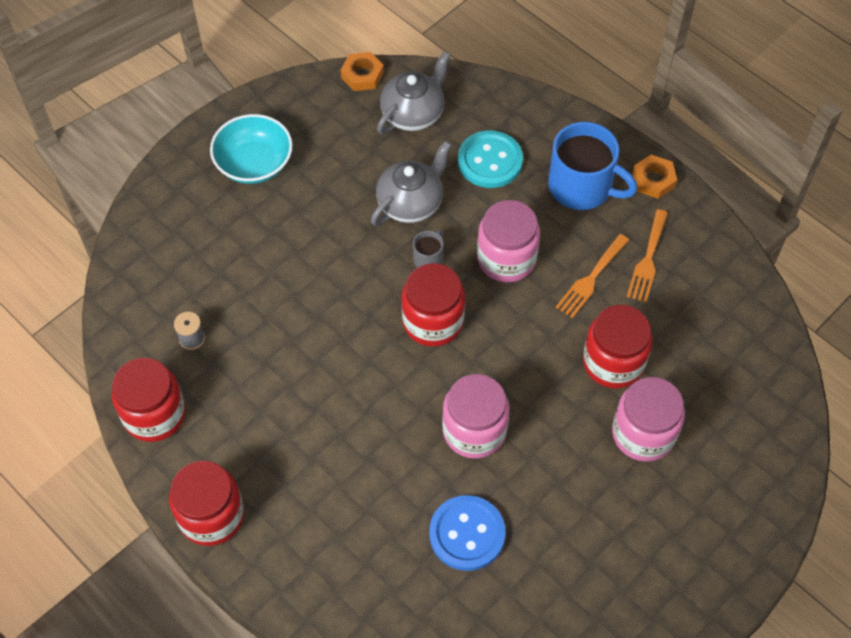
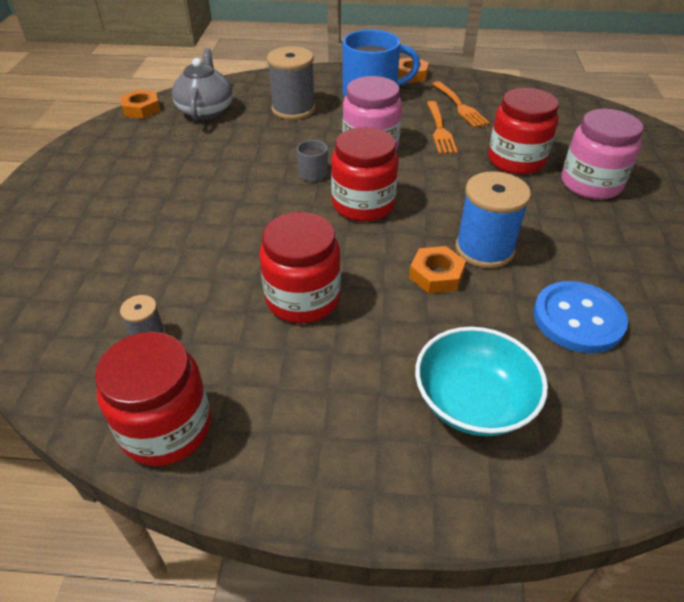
camera: 40 degrees left, 15 degrees down
(211, 516) = (335, 481): red jar -> red jar (303, 298)
(254, 164) = (94, 189): turquoise bowl -> turquoise bowl (473, 401)
(411, 202) = (260, 152): grey teapot -> none
(414, 426) = (436, 275): none -> orange nut
(474, 431) = (484, 249): pink jar -> blue spool
(490, 161) = (293, 109): turquoise button -> grey spool

